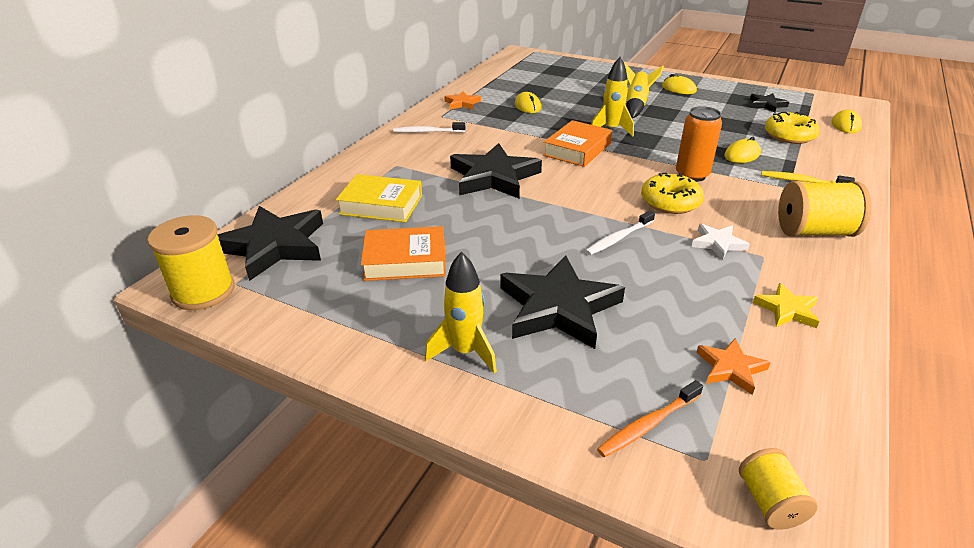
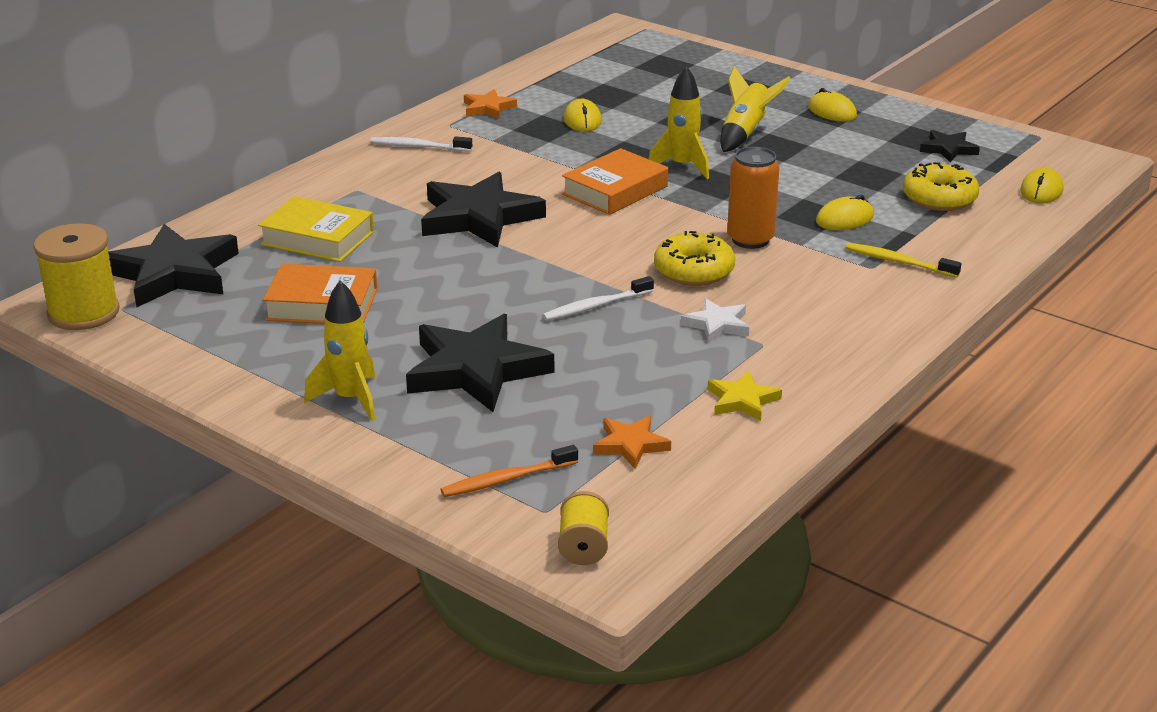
camera: 10 degrees right, 5 degrees down
(814, 231) = (855, 324): yellow spool -> none

